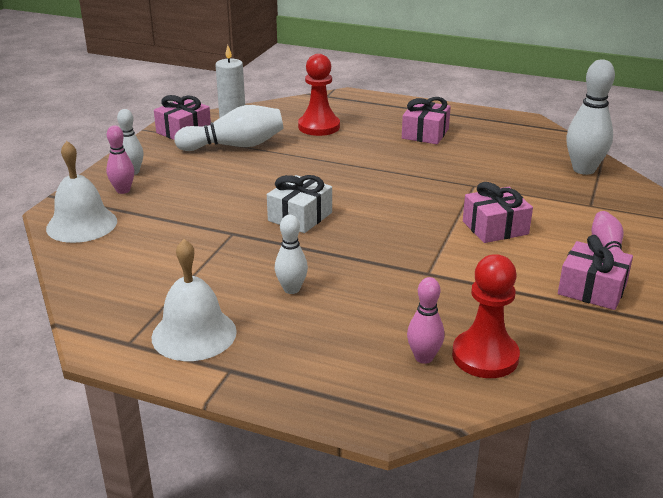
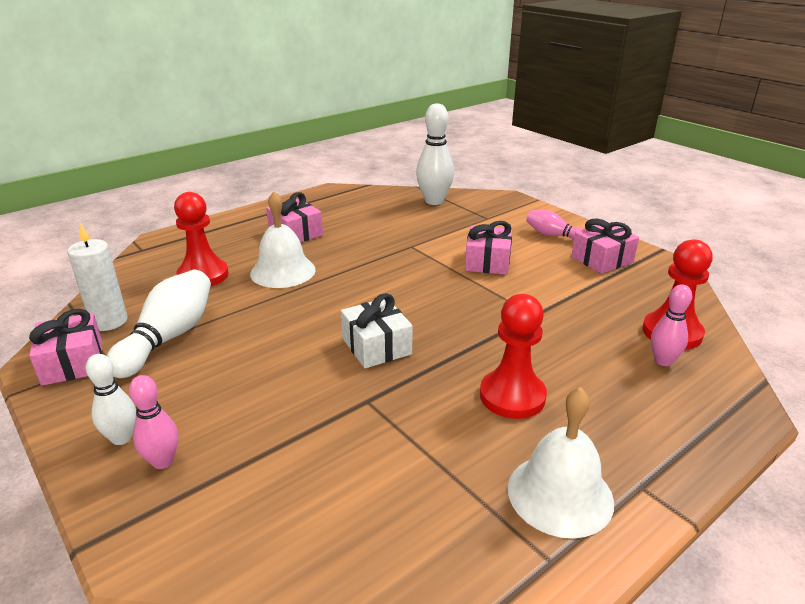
camera: 60 degrees left, 0 degrees up
(82, 224) = (212, 531): white bell -> white bell (283, 271)
(291, 289) = (512, 396): white bowling pin -> red pawn

